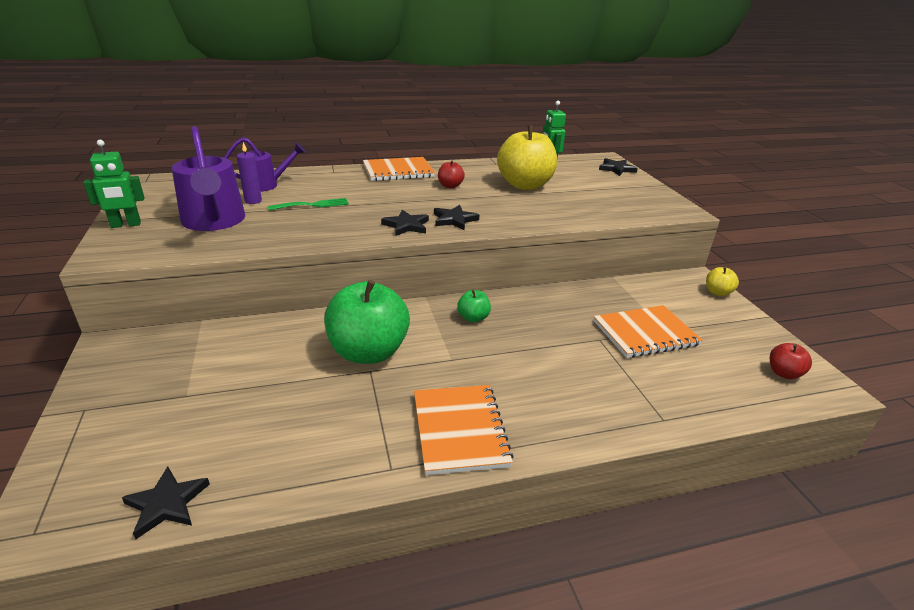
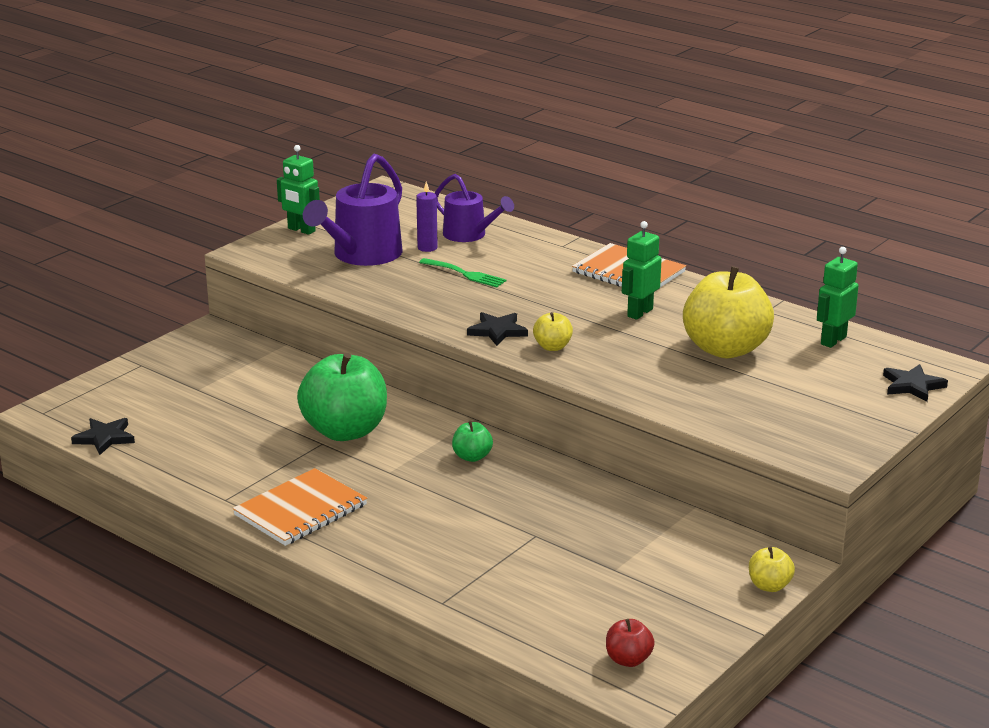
camera: 55 degrees right, 5 degrees down
(450, 186) = (639, 313): red apple -> green robot
(454, 220) = (552, 347): black star -> yellow apple
(645, 333) = (588, 558): orange notebook -> none

